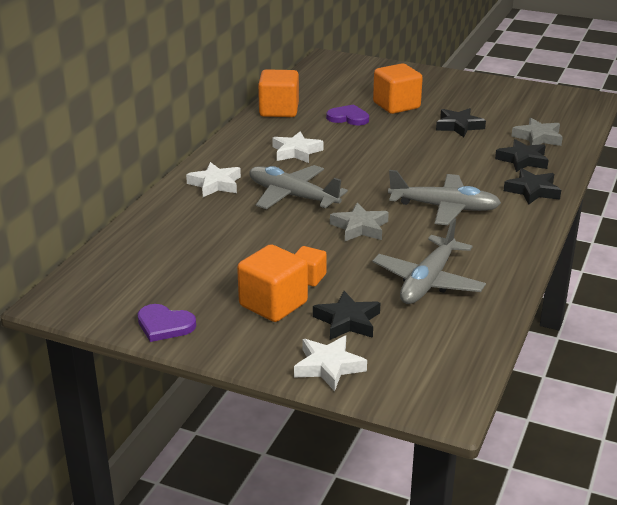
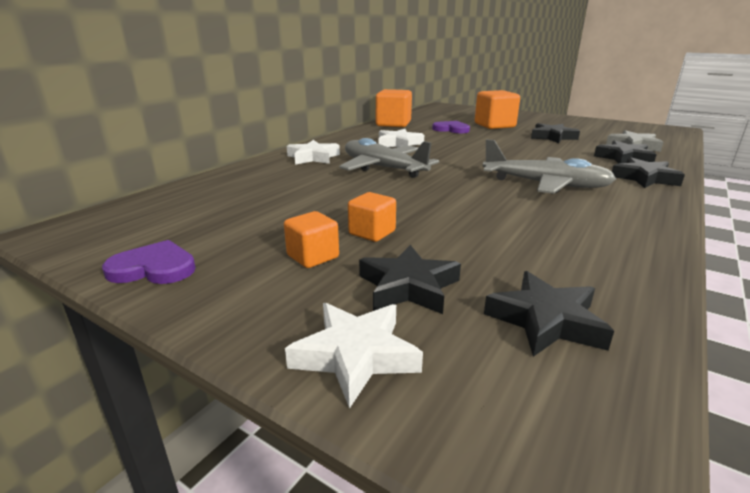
camera: 10 degrees right, 5 degrees down
(164, 325) = (154, 268): purple heart -> purple heart turned 150 degrees clockwise
(273, 304) = (313, 257): orange cube -> orange cube, size x0.56
(360, 227) = (448, 194): grey star -> none
(428, 281) = (530, 249): grey plane -> none
(434, 335) = (546, 321): none -> black star

